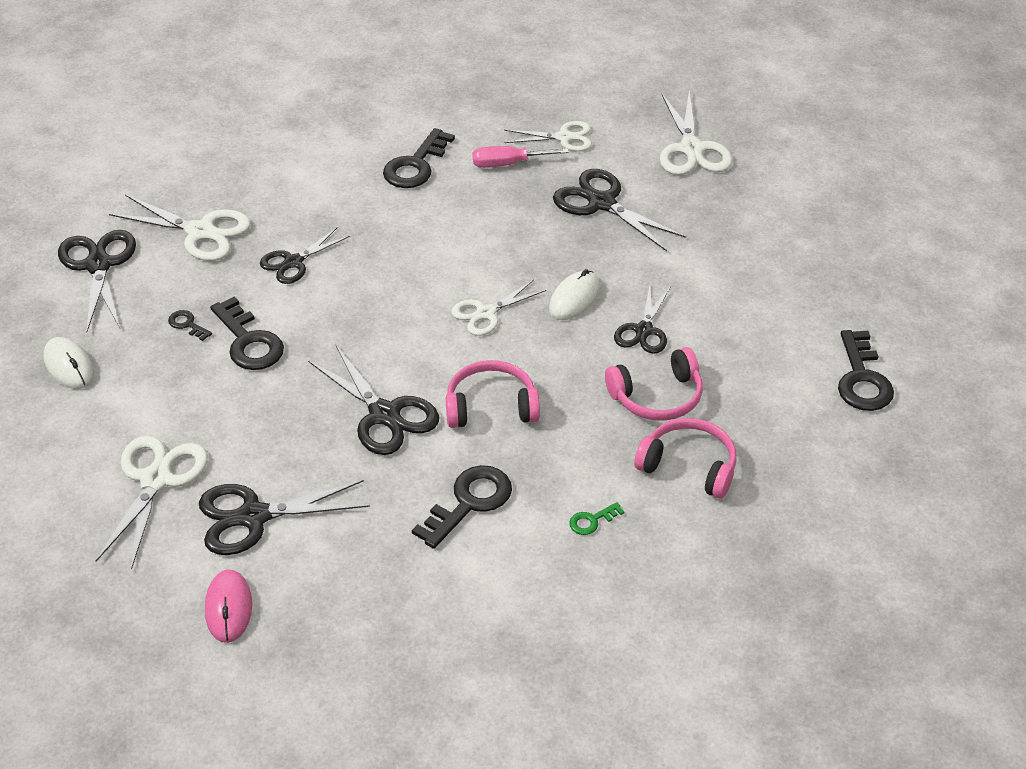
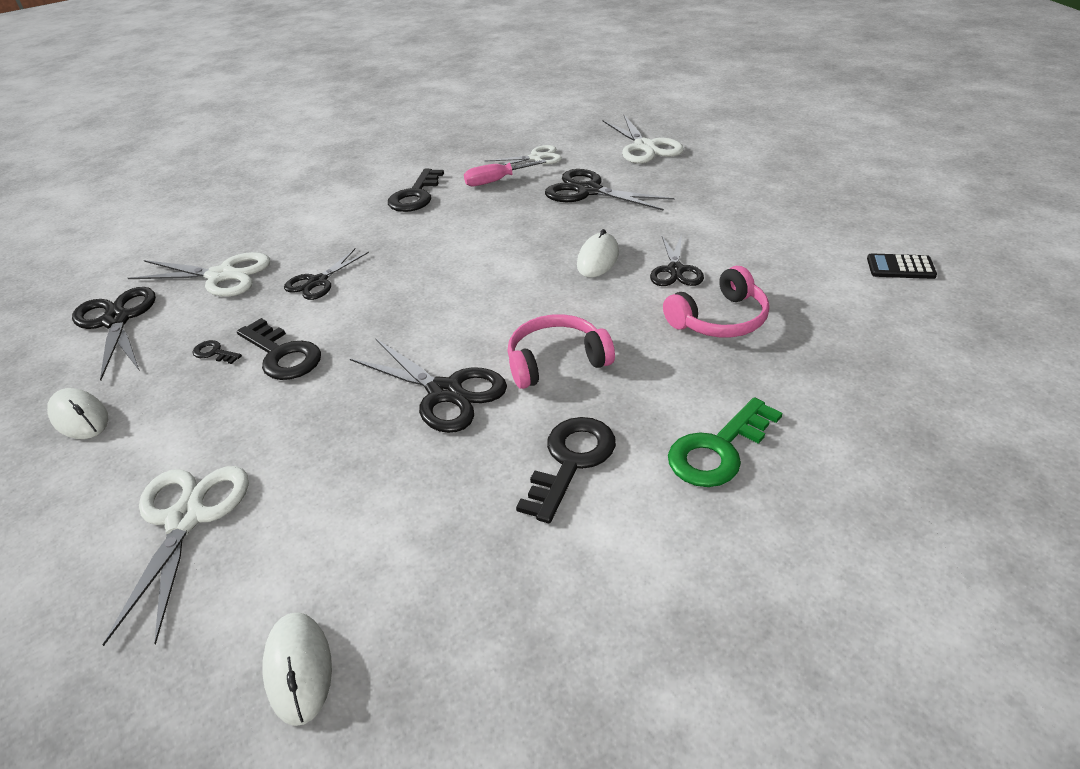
camera: 10 degrees left, 5 degrees down
(228, 608) = (299, 669): pink mouse -> white mouse
(253, 517) = (315, 536): black scissors -> none
(486, 313) = (519, 285): white scissors -> none
(592, 521) = (718, 450): green key -> green key, size x2.06
(689, 466) = (789, 373): pink headphones -> none
(862, 379) = (900, 267): black key -> black calculator

